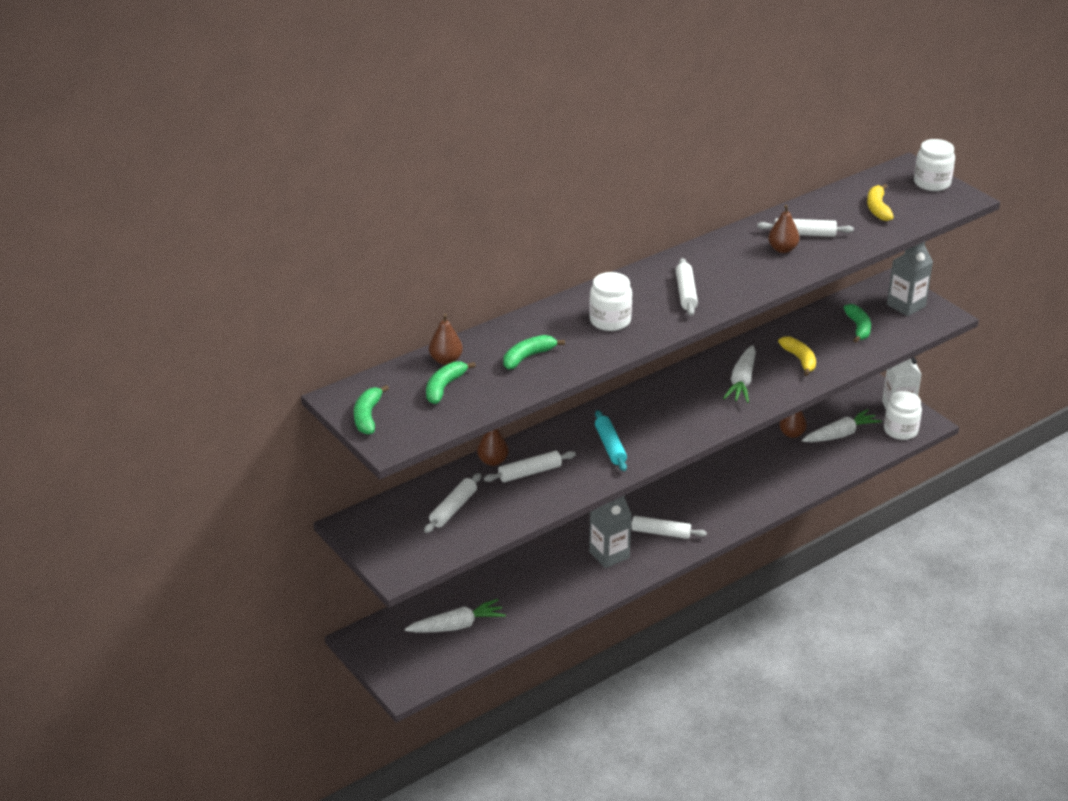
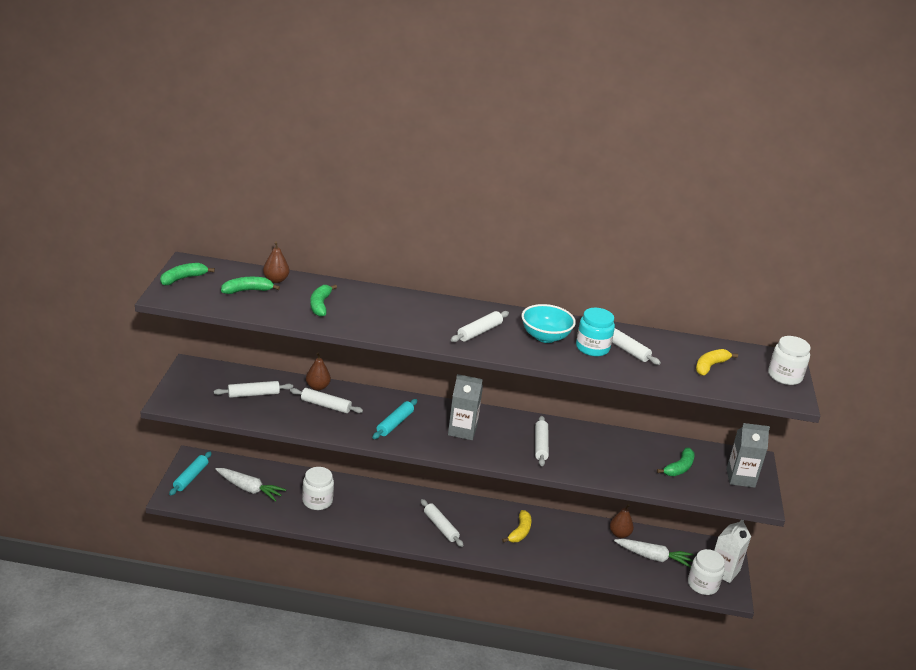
camera: 40 degrees right, 5 degrees down
(388, 657) = (191, 477): none -> turquoise rolling pin
(528, 357) = (320, 305): green banana -> green banana turned 90 degrees counterclockwise
(609, 555) = (391, 516): grey carton -> grey carton (462, 430)
(610, 320) = (404, 317): white jar -> white jar (317, 501)
(736, 263) = (545, 337): none -> turquoise bowl
(742, 381) = (540, 445): white carrot -> white rolling pin
(782, 249) = (592, 348): brown pear -> turquoise jar
(799, 359) = (602, 459): yellow banana -> yellow banana (520, 532)

